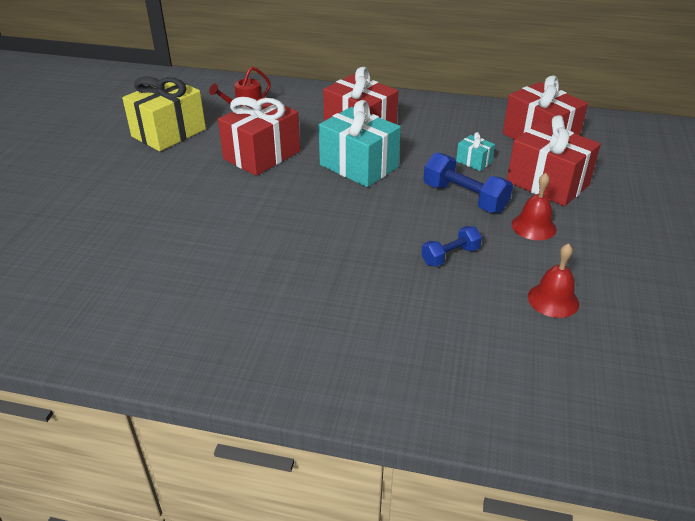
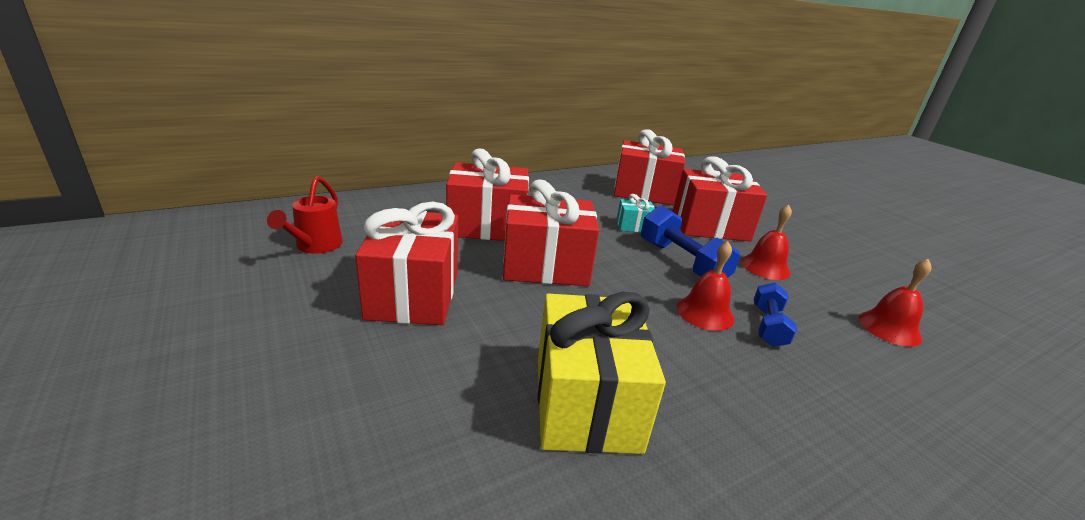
camera: 45 degrees left, 10 degrees down
(169, 133) = (212, 313): yellow gift -> yellow gift (586, 402)
(359, 166) = (545, 266): turquoise gift -> red gift
(419, 231) = (705, 313): none -> red bell
(464, 198) = (681, 262): blue dumbbell -> blue dumbbell turned 60 degrees clockwise

